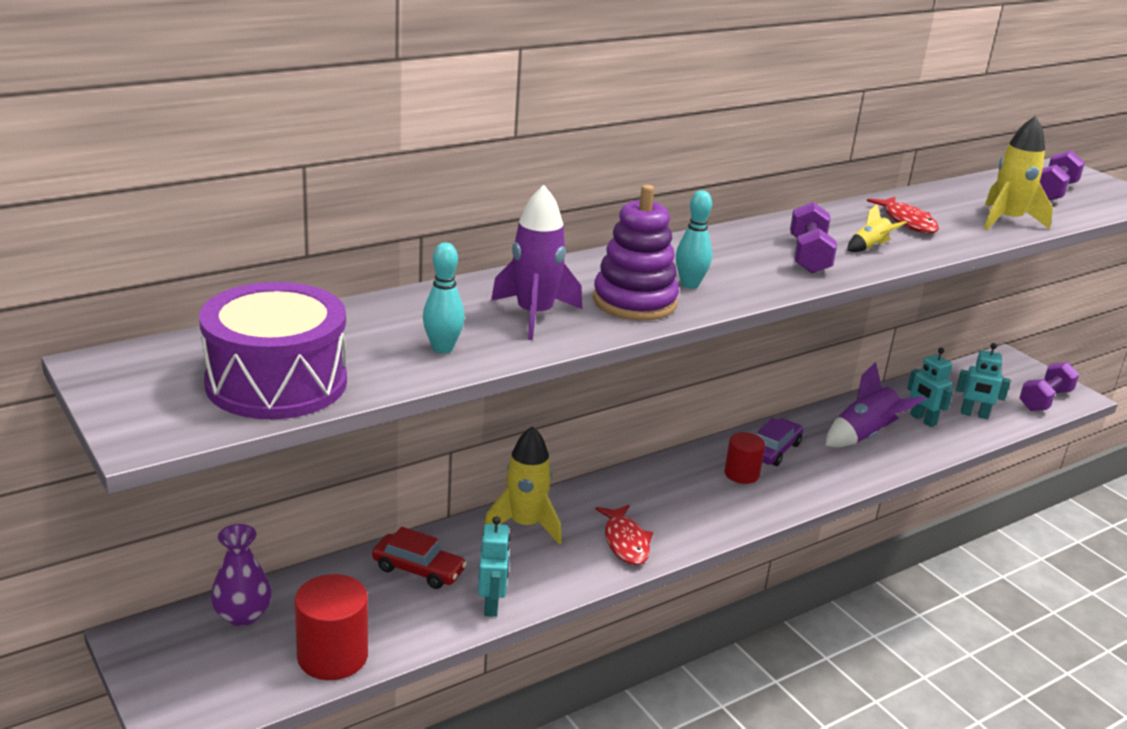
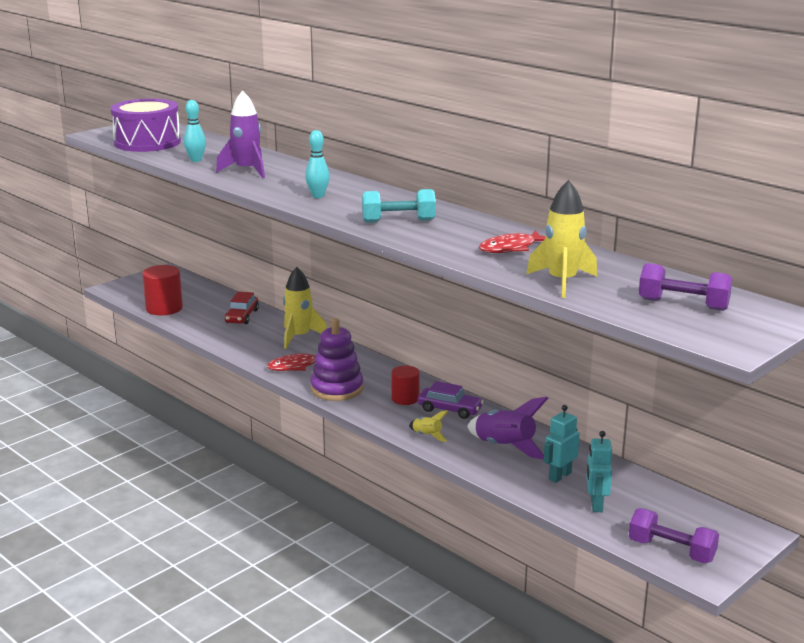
camera: 80 degrees right, 5 degrees down
(242, 615) = (189, 286): purple vase -> none
(492, 604) = (218, 337): turquoise robot -> none
(634, 302) = (281, 187): purple stacking toy -> purple stacking toy (337, 389)
(808, 256) = (398, 221): purple dumbbell -> turquoise dumbbell
(870, 247) = (436, 237): yellow rocket -> yellow rocket (427, 436)

